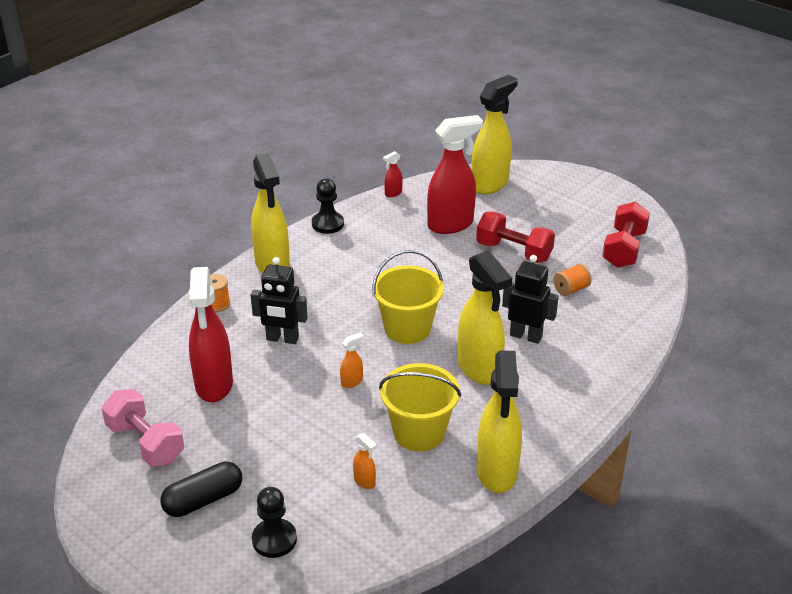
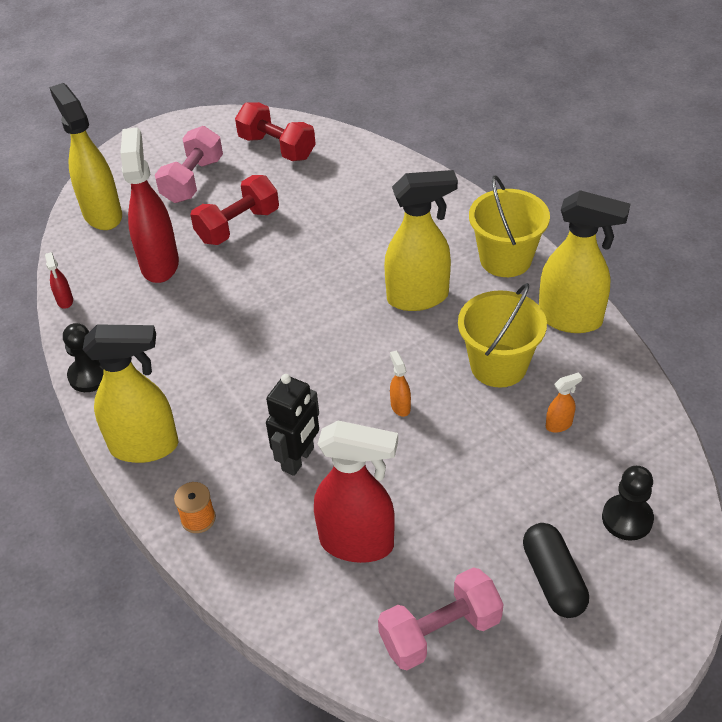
camera: 70 degrees left, 10 degrees up
(407, 328) = (329, 340): yellow bucket -> yellow bucket (505, 259)
(526, 336) = (380, 250): black robot -> none
(554, 216) = (193, 180): none -> pink dumbbell
(571, 289) = (322, 200): orange spool -> none

